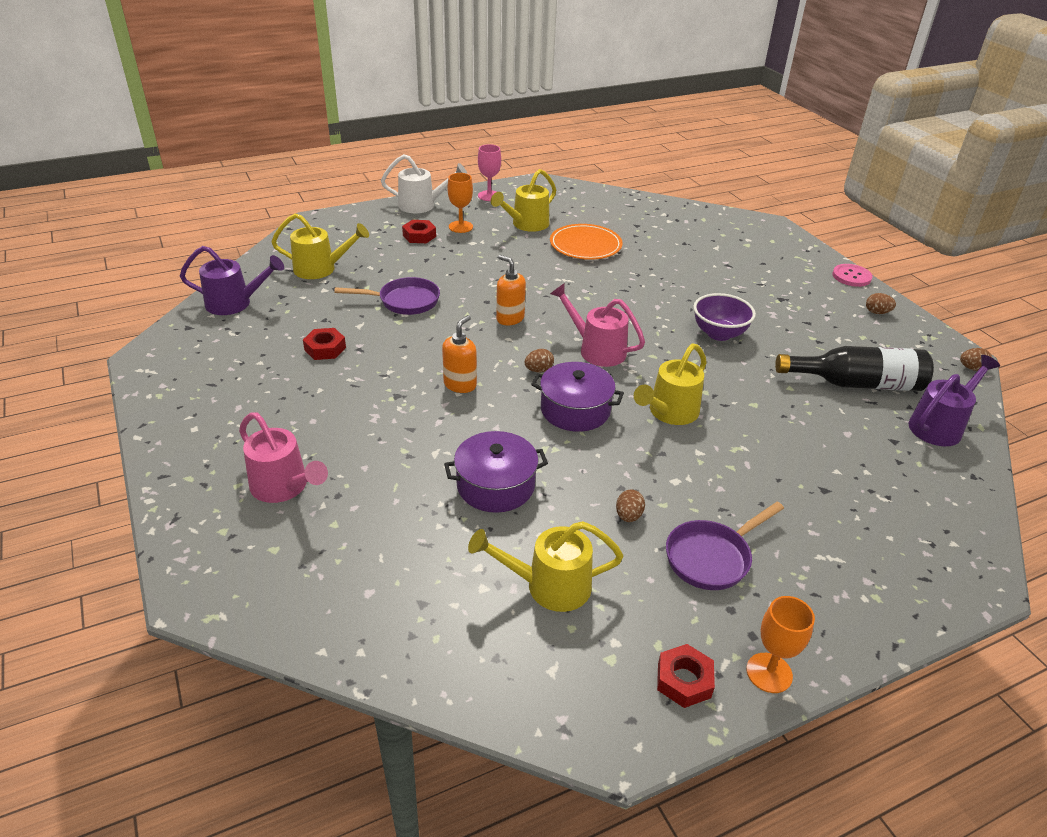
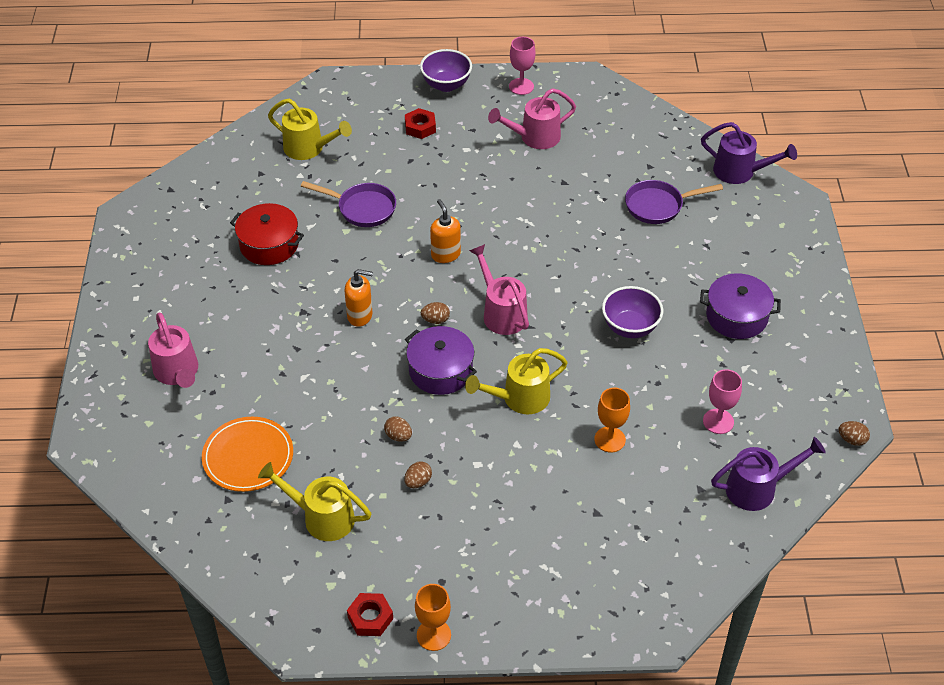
camera: 25 degrees right, 10 degrees up
(235, 303) = (218, 172): purple watering can -> purple watering can (740, 172)
(325, 349) = (269, 244): red nut -> red pot
(422, 205) = (446, 85): white watering can -> purple bowl
(460, 227) = (467, 124): orange goblet -> orange goblet (610, 439)
(460, 384) = (360, 316): orange soap dispenser -> orange soap dispenser turned 45 degrees clockwise
(495, 485) = (333, 421): purple pot -> purple pot (736, 316)
(526, 225) = (534, 137): yellow watering can -> pink watering can
(585, 245) = (576, 181): orange plate -> orange plate (248, 457)
(712, 557) = (458, 537): purple pan -> purple pan (658, 206)
(851, 276) = (828, 295): pink button -> none
(856, 383) = (718, 421): black bottle -> pink goblet
(877, 312) = (814, 348): brown egg -> brown egg (398, 436)

